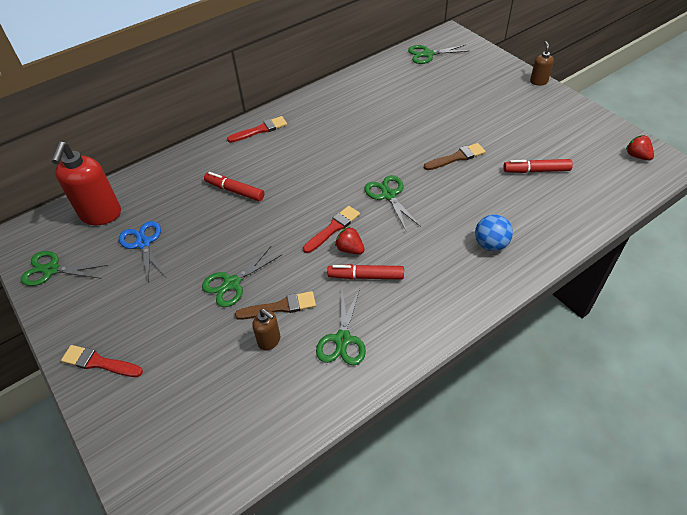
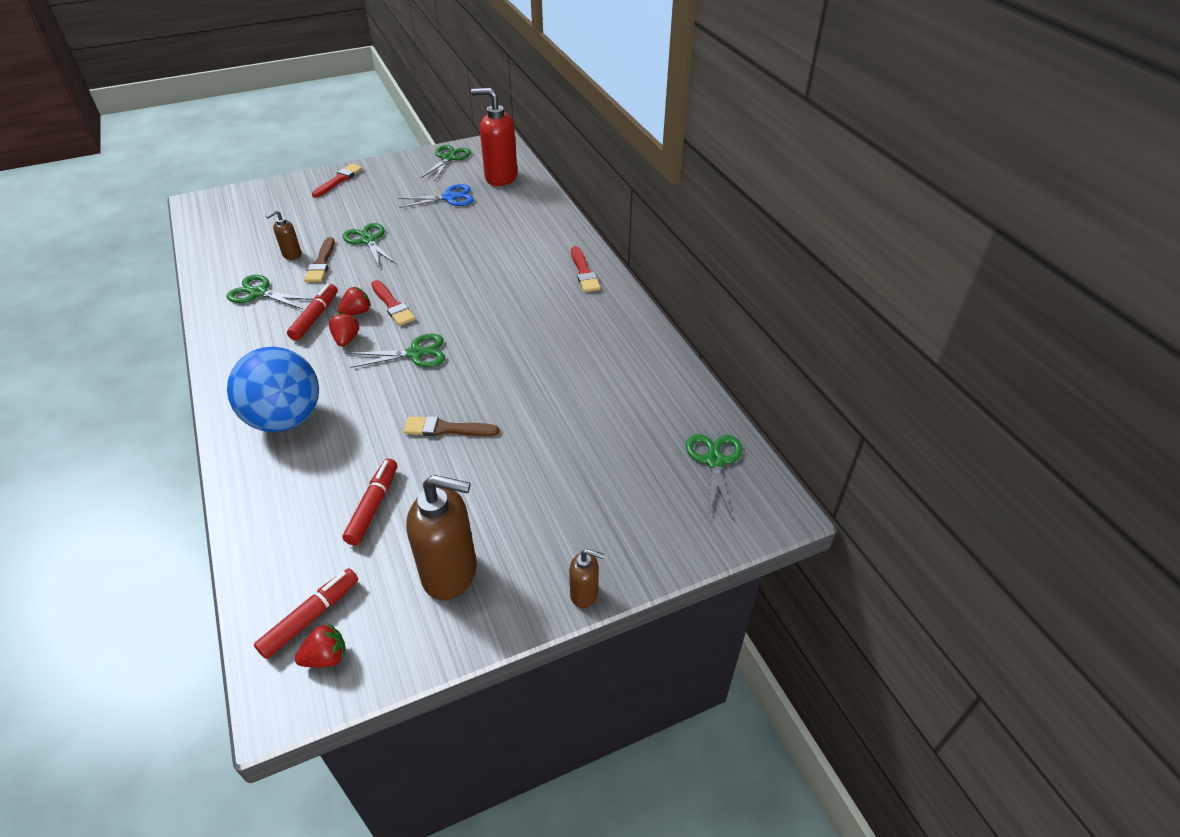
camera: 100 degrees right, 5 degrees down
(234, 191) = (489, 249): red marker -> red marker (311, 617)
(387, 243) = (346, 339): none -> red strawberry
(456, 157) = (446, 429): brown brush -> brown brush turned 105 degrees clockwise
(490, 244) = (285, 419): blue ball -> blue ball, size x1.85
(558, 127) = (450, 573): none -> brown soap dispenser

